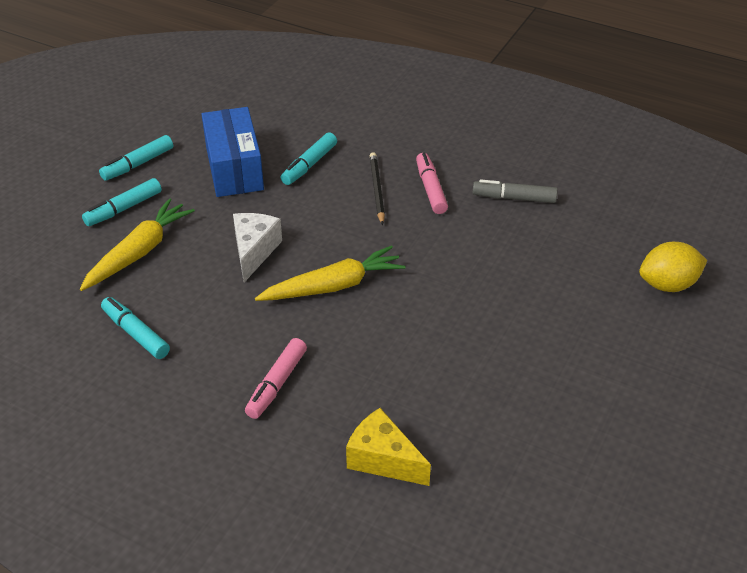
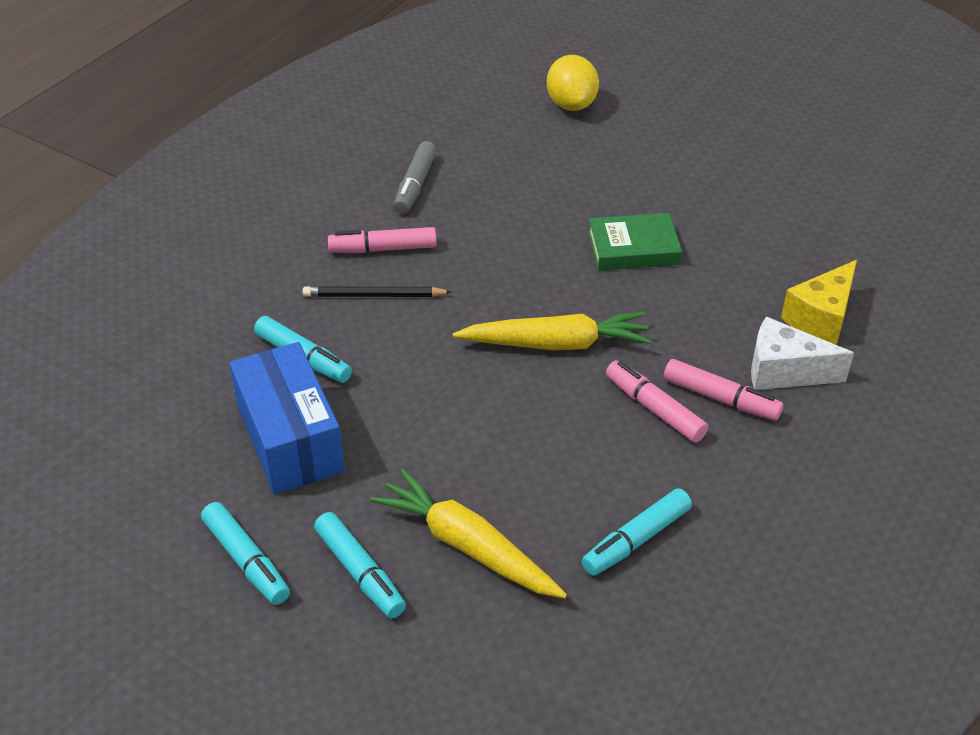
camera: 85 degrees left, 0 degrees up
(234, 168) = (290, 439): blue box -> blue box turned 75 degrees clockwise
(254, 251) = (482, 417): white cheese -> white cheese (784, 371)
(264, 343) = (654, 408): none -> pink marker
(333, 286) = (556, 344): yellow carrot -> yellow carrot turned 105 degrees clockwise
(459, 330) = (633, 248): none -> green book

